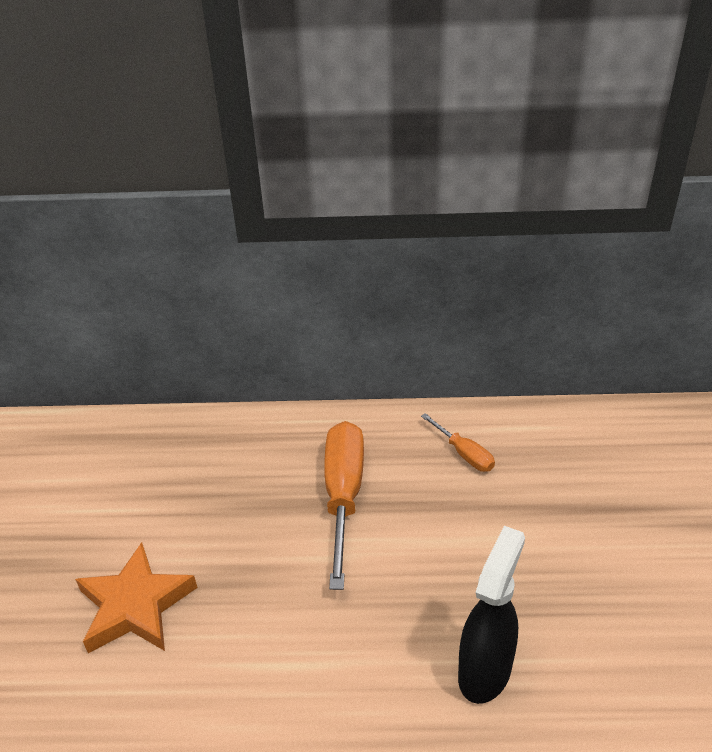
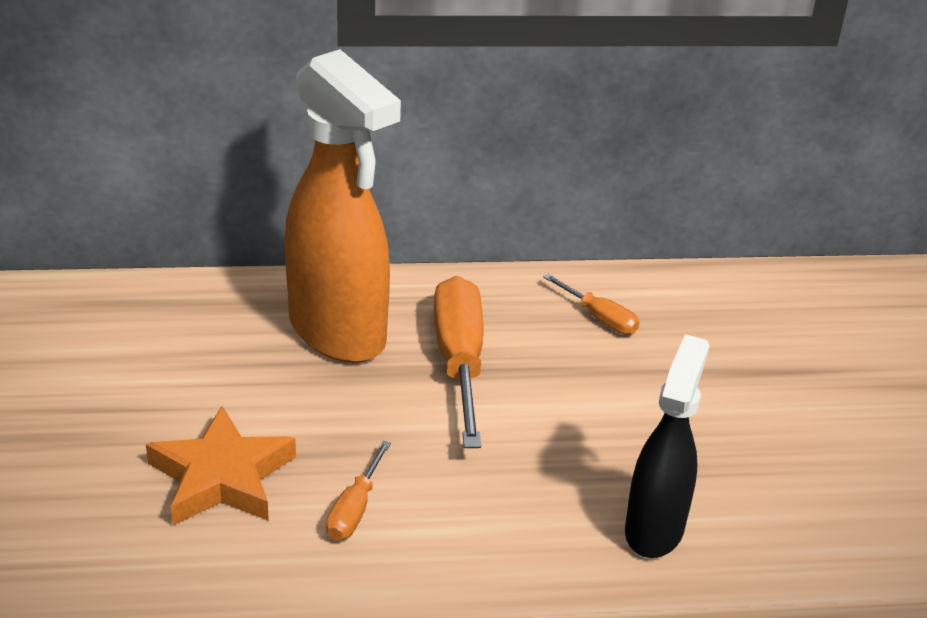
camera: 10 degrees left, 5 degrees down
(235, 642) = (354, 510): none -> orange screwdriver
(251, 467) = (338, 333): none -> orange spray bottle

